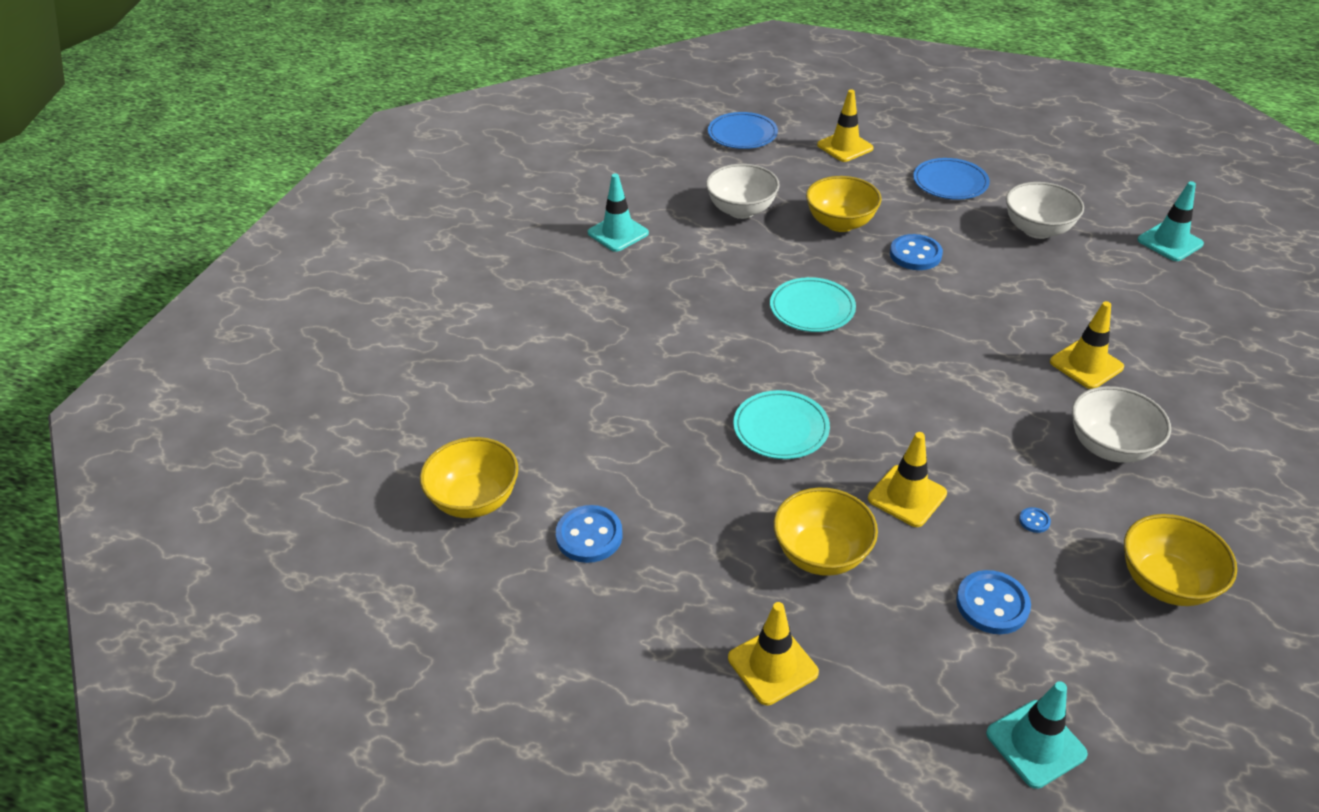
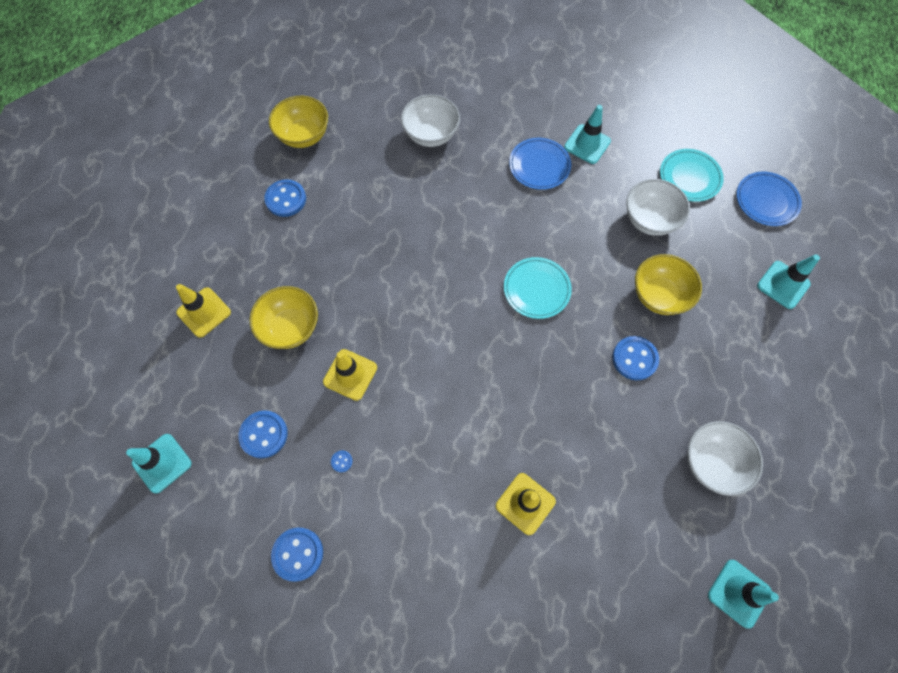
camera: 75 degrees right, 25 degrees up
(781, 428) = (399, 287): turquoise plate -> turquoise plate (689, 177)
(845, 147) = (783, 285): yellow traffic cone -> turquoise traffic cone
(950, 182) = (761, 380): blue plate -> blue plate (539, 165)
(1110, 447) = (429, 519): white bowl -> white bowl (431, 135)
(1166, 583) = (298, 554): yellow bowl -> blue button

